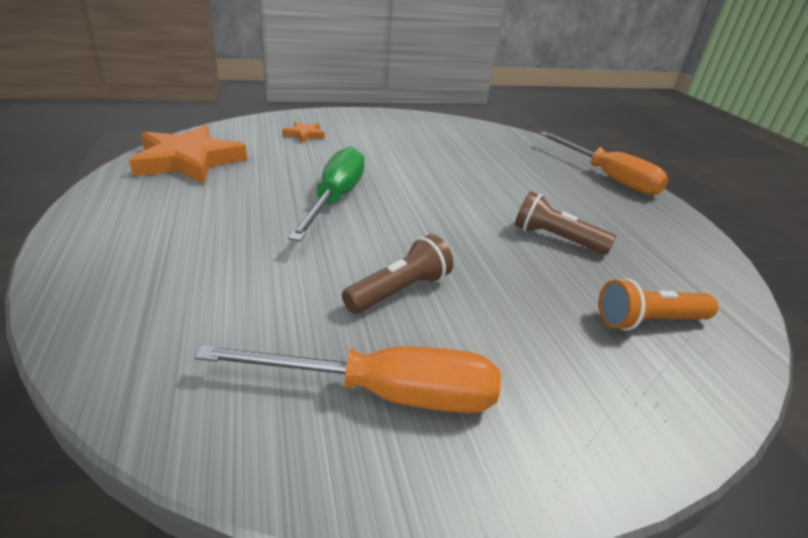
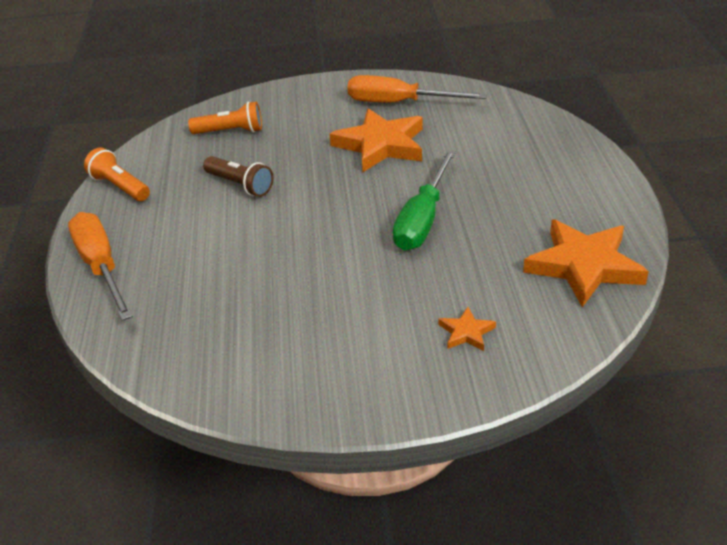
camera: 165 degrees left, 5 degrees up
(399, 291) = (381, 145): brown flashlight -> orange star
(690, 241) = (119, 187): none -> orange flashlight

